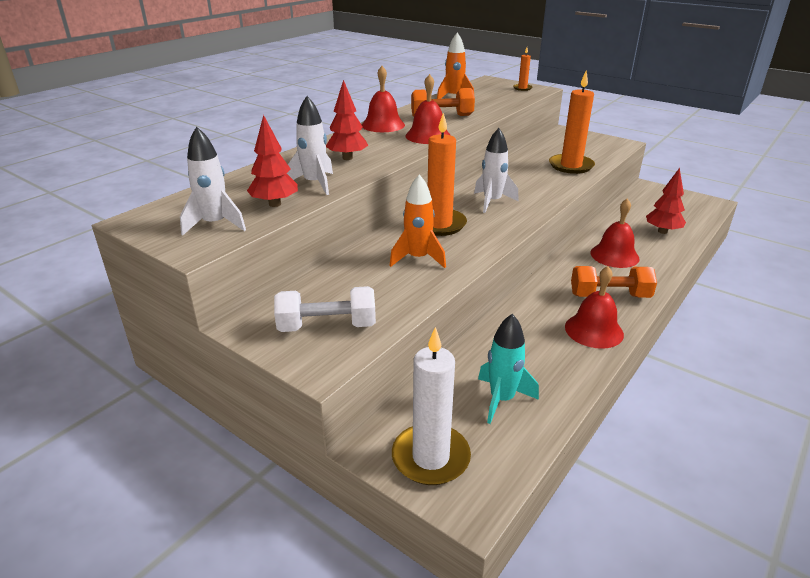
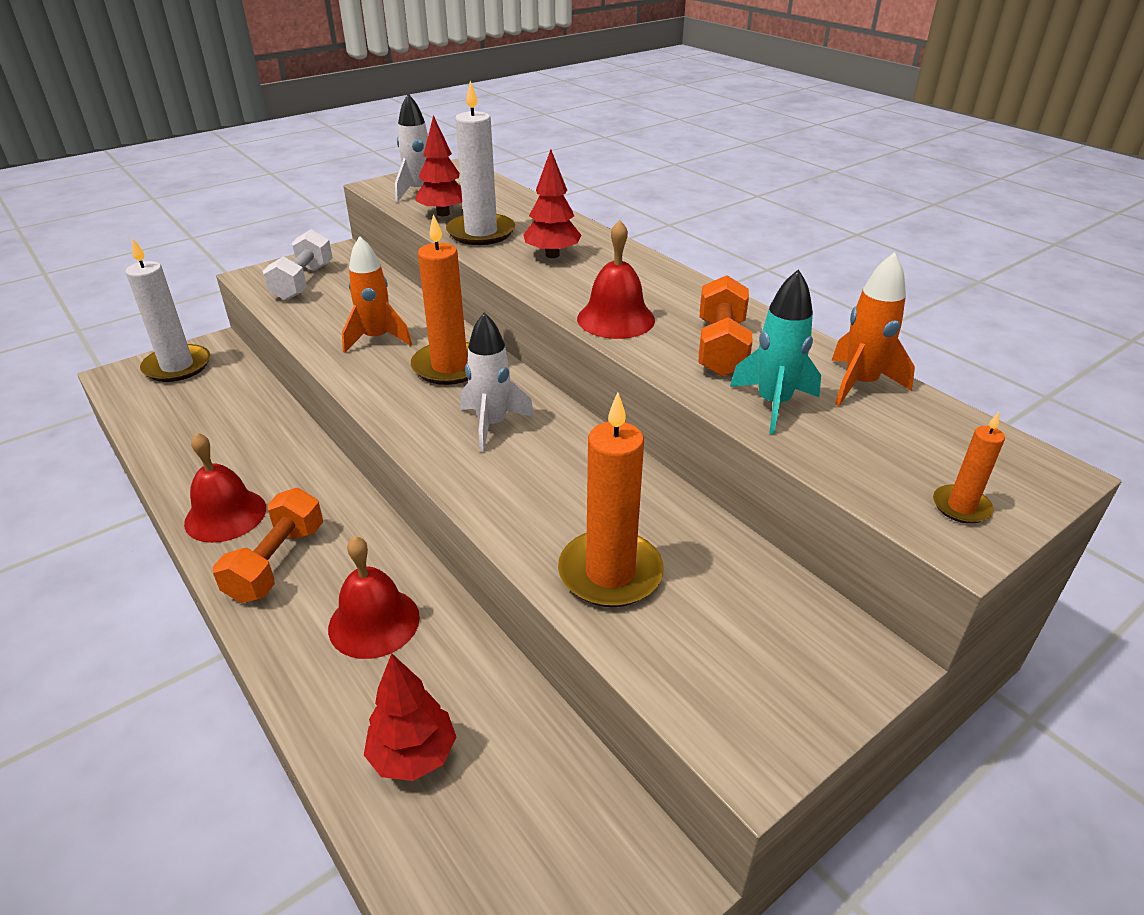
camera: 105 degrees right, 5 degrees up
(314, 184) = (481, 233): white rocket -> white candle
(383, 125) = (686, 291): red bell -> none
(502, 399) = (195, 415): turquoise rocket -> turquoise rocket (773, 404)

